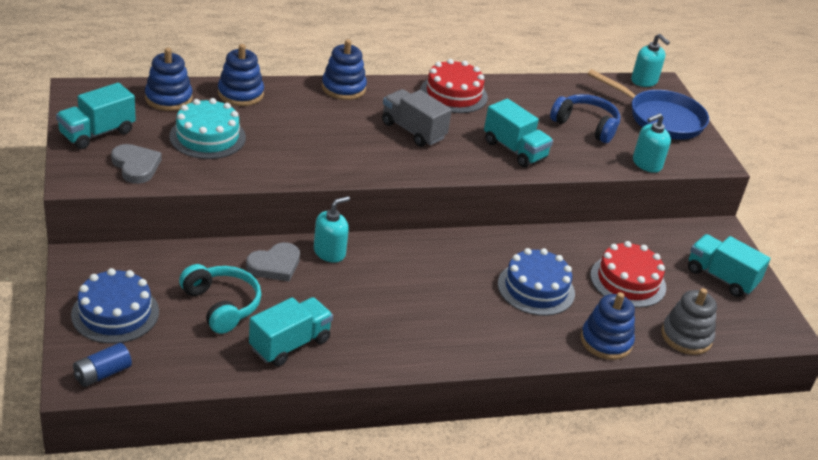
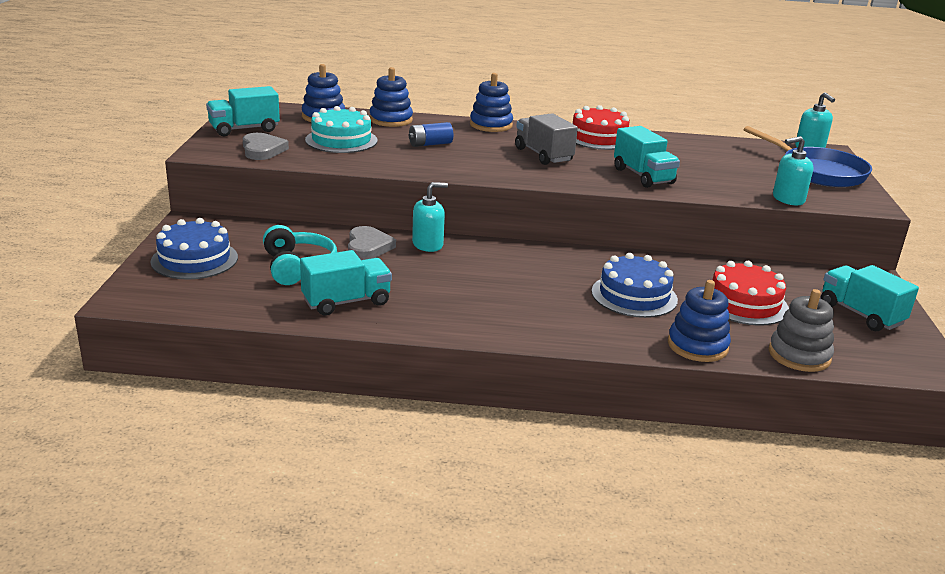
camera: 20 degrees right, 10 degrees down
(102, 374) = (151, 297): blue battery -> blue battery (430, 144)
(275, 265) = (368, 247): grey heart -> grey heart turned 75 degrees counterclockwise
(586, 125) = (730, 168): blue headphones -> none

